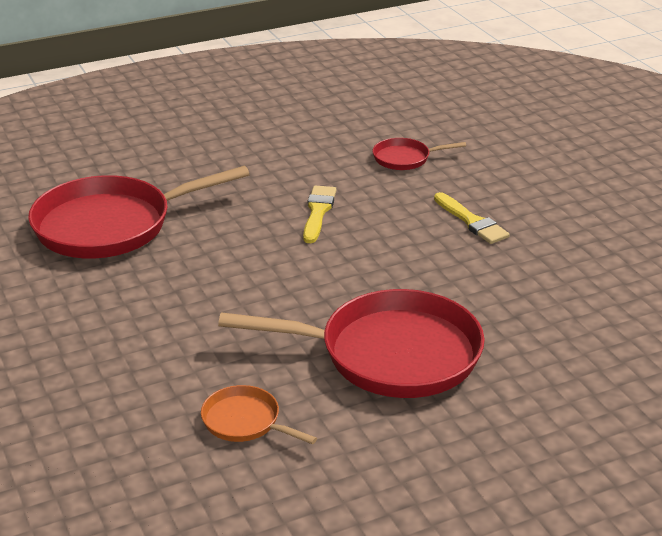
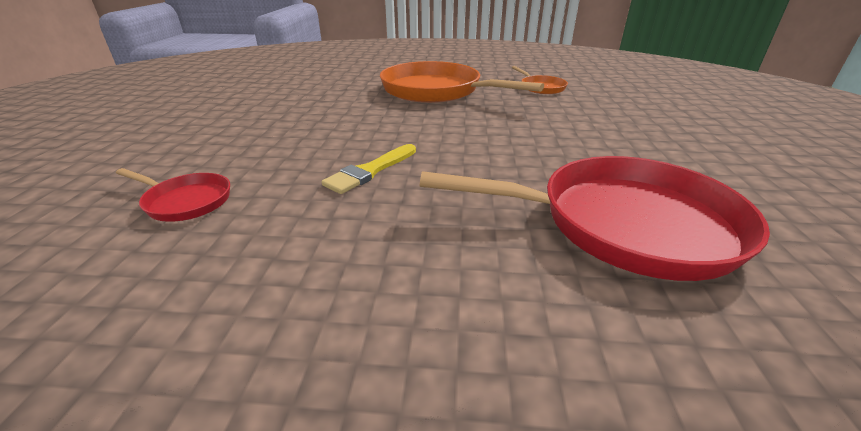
camera: 150 degrees left, 0 degrees up
(390, 354) = (436, 91): red pan -> orange pan
(471, 221) = (265, 130): yellow brush -> none

